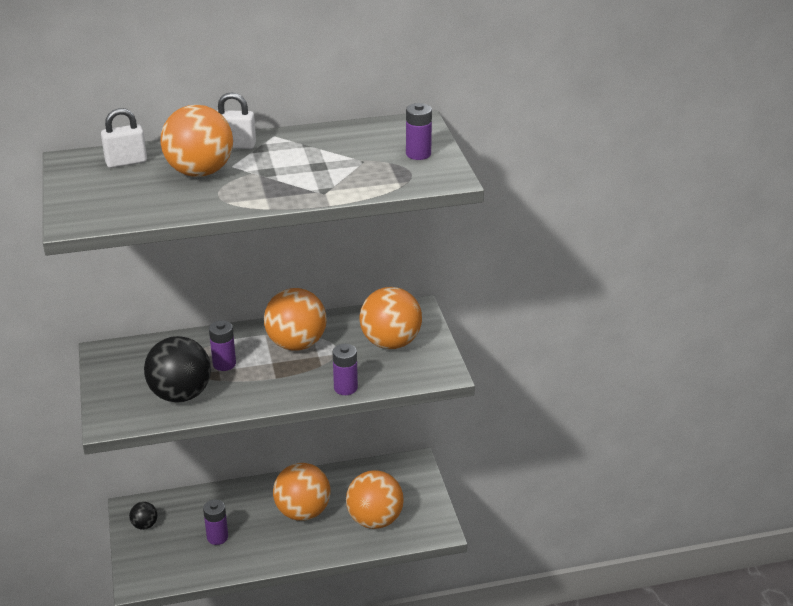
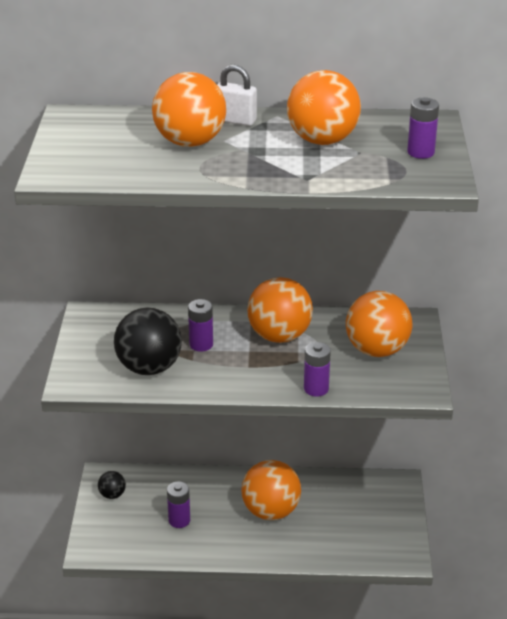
camera: 15 degrees right, 0 degrees up
(126, 162) = (122, 123): white padlock -> none
(375, 520) = (342, 533): orange ball -> orange ball (322, 140)

